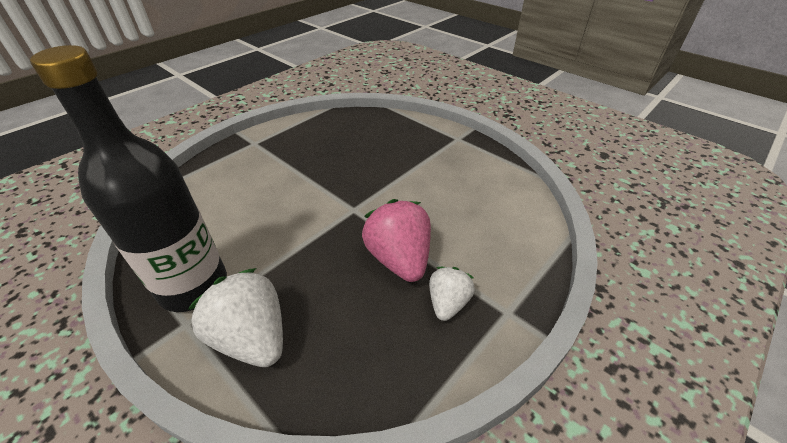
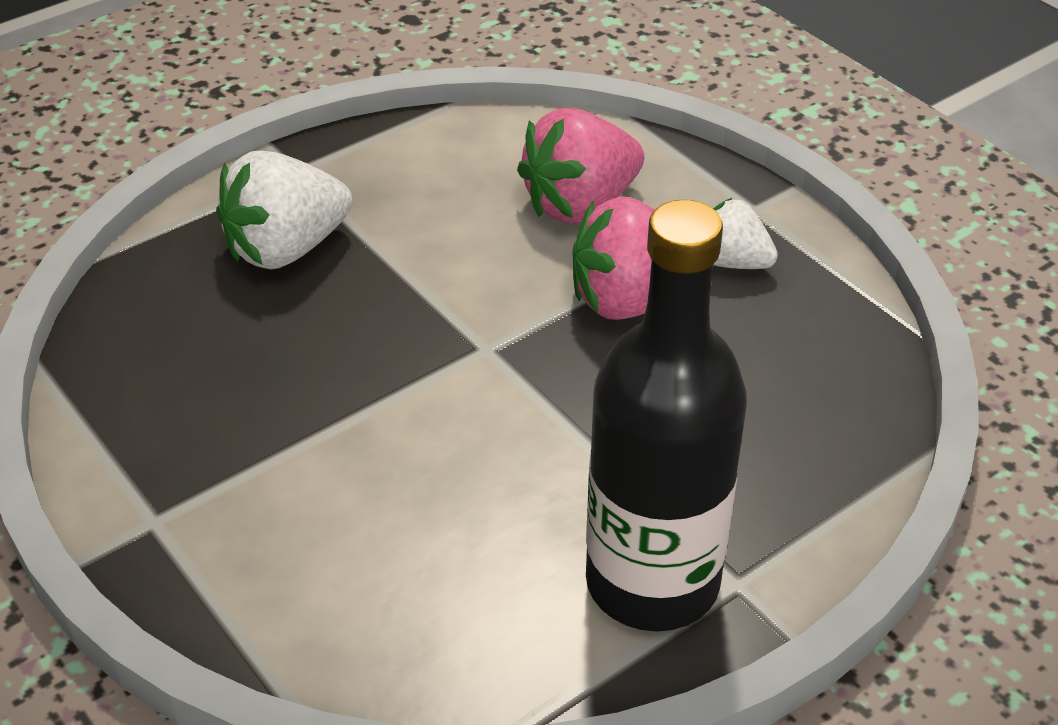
camera: 80 degrees left, 0 degrees up
(252, 337) = (774, 488): white strawberry -> white strawberry (286, 249)
(474, 229) = (580, 205): none -> pink strawberry

